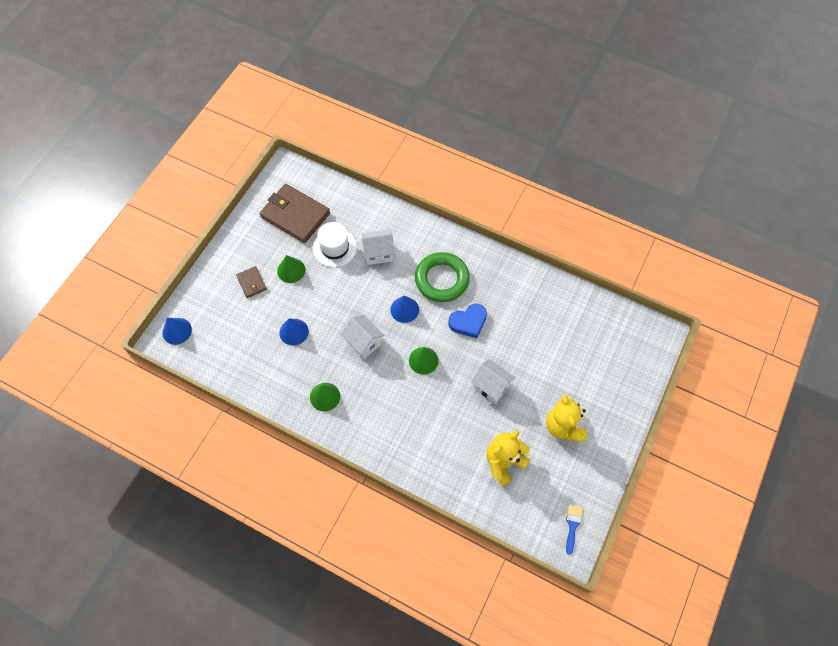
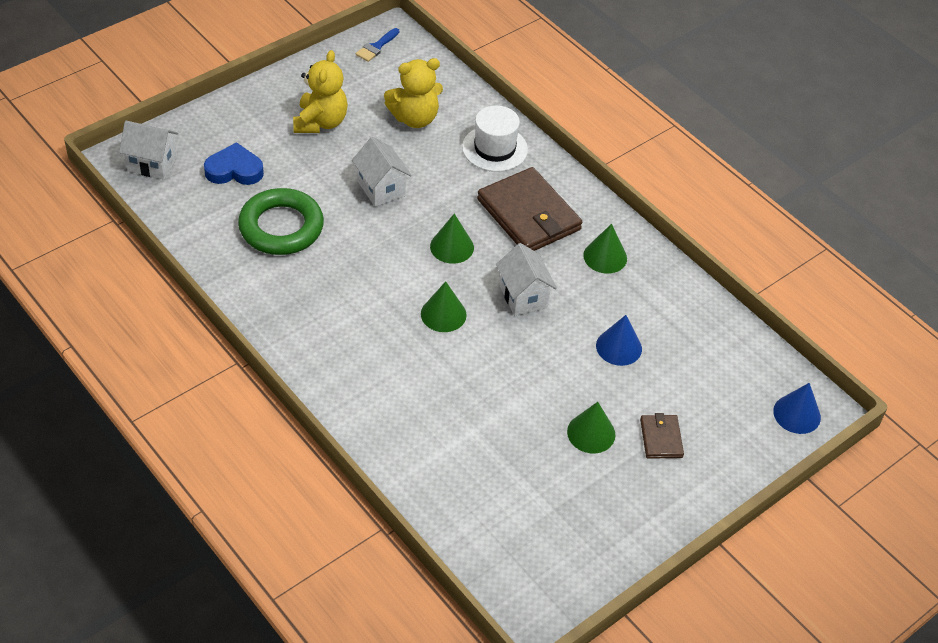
camera: 160 degrees left, 15 degrees down
(295, 215) = (550, 520): brown wallet -> brown wallet (528, 215)
(335, 248) = (506, 440): white hat -> white hat (494, 148)
(378, 253) = (441, 404): white house -> white house (152, 164)
(404, 309) = (443, 314): blue cone -> green cone
(442, 279) = (366, 331): green ring -> green ring (281, 227)
(468, 322) = (363, 266): blue heart -> blue heart (234, 170)

